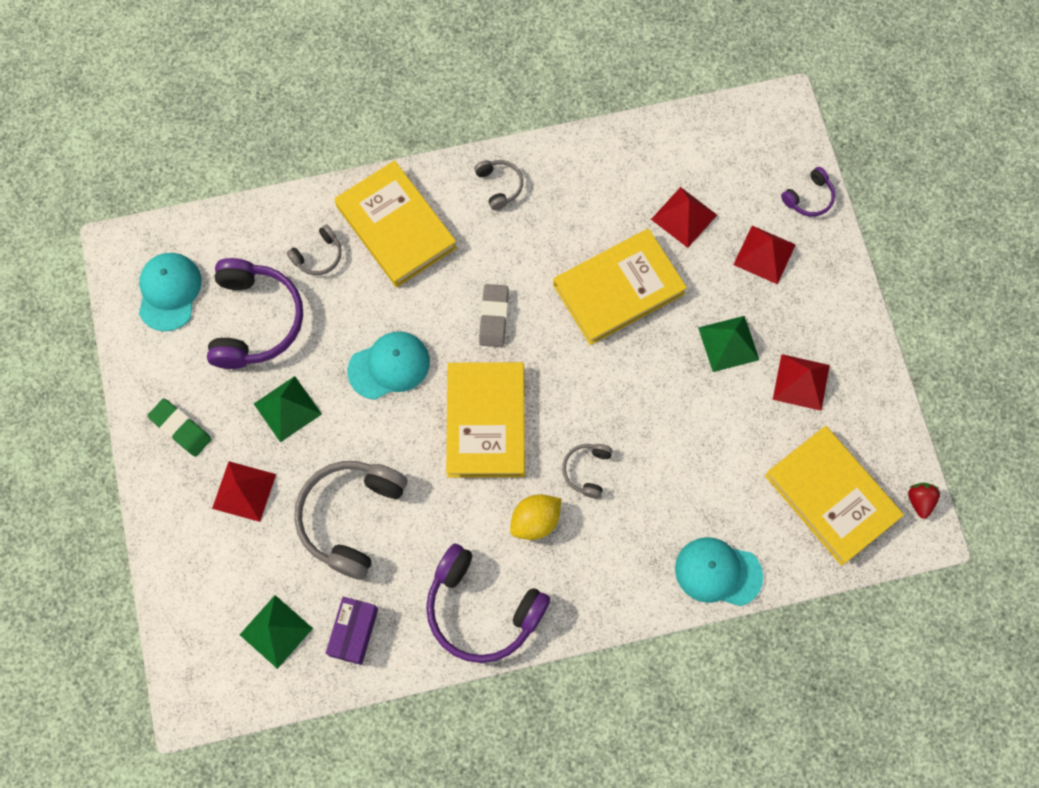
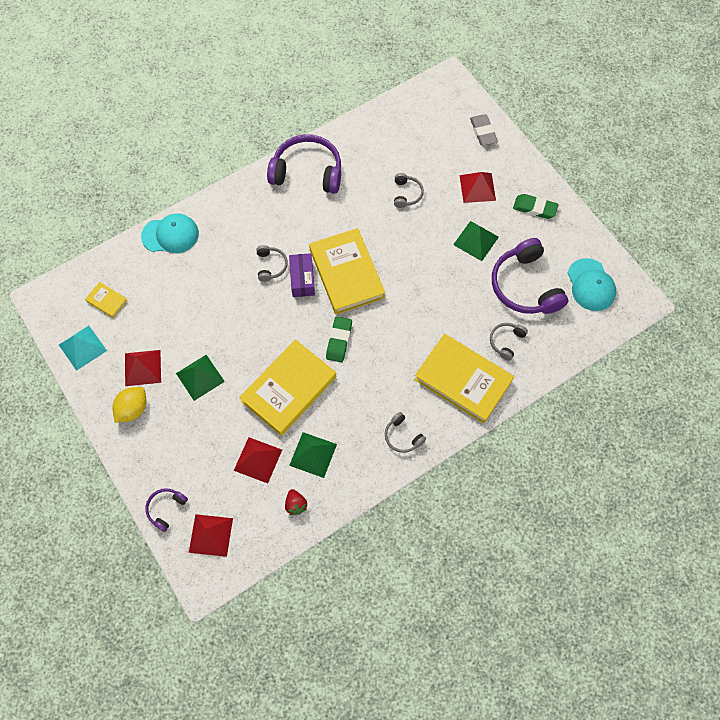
camera: 160 degrees right, 5 degrees down
(276, 631) = (421, 125): green pyramid -> green pyramid (313, 454)
(350, 517) = (406, 194): grey headphones -> grey headphones, size x0.48
(354, 632) = (376, 138): purple box -> purple box (302, 279)
(389, 366) = (424, 286): turquoise cap -> none
(494, 317) = (368, 341): grey eraser -> grey eraser (483, 132)
(532, 330) = (339, 341): none -> green eraser
(535, 521) = (293, 227): yellow lemon -> yellow lemon (133, 409)
(764, 254) = (190, 451): red pyramid -> red pyramid (211, 535)
(831, 496) = (107, 301): yellow book -> yellow book, size x0.44
(877, 438) = (82, 347): none -> turquoise pyramid
(919, 501) = (47, 317): red strawberry -> red strawberry (295, 504)

